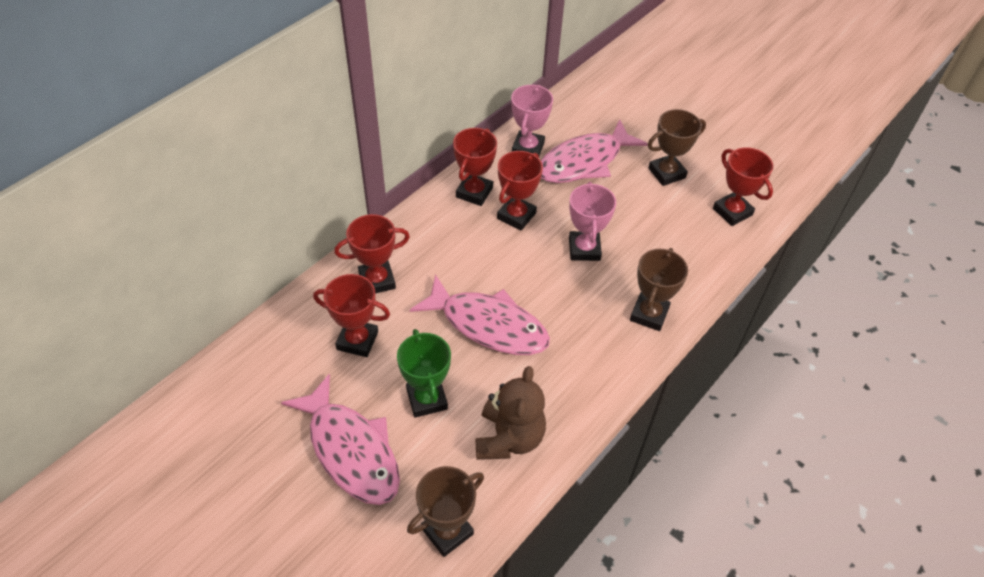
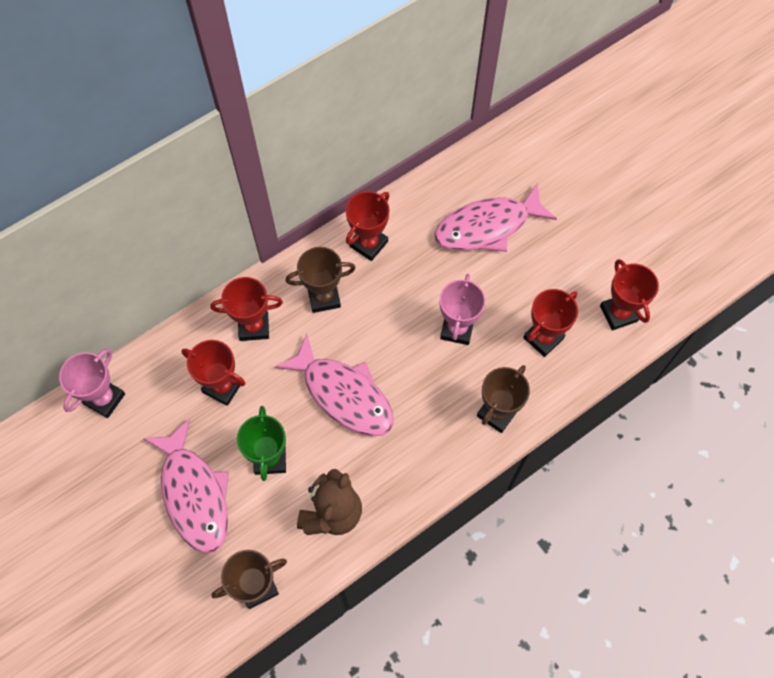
camera: 15 degrees right, 15 degrees up
(516, 216) = (402, 278): red trophy -> red trophy (543, 338)
(528, 148) = (435, 200): pink trophy -> pink trophy (104, 399)
(666, 173) = (567, 255): brown trophy -> brown trophy (324, 297)

